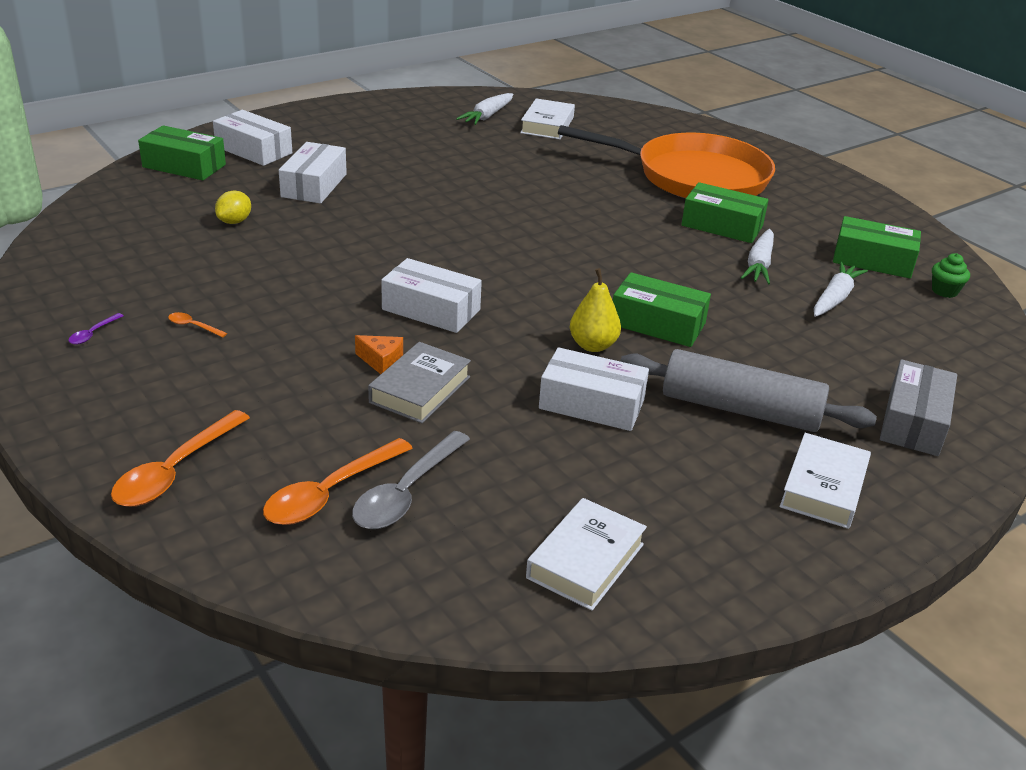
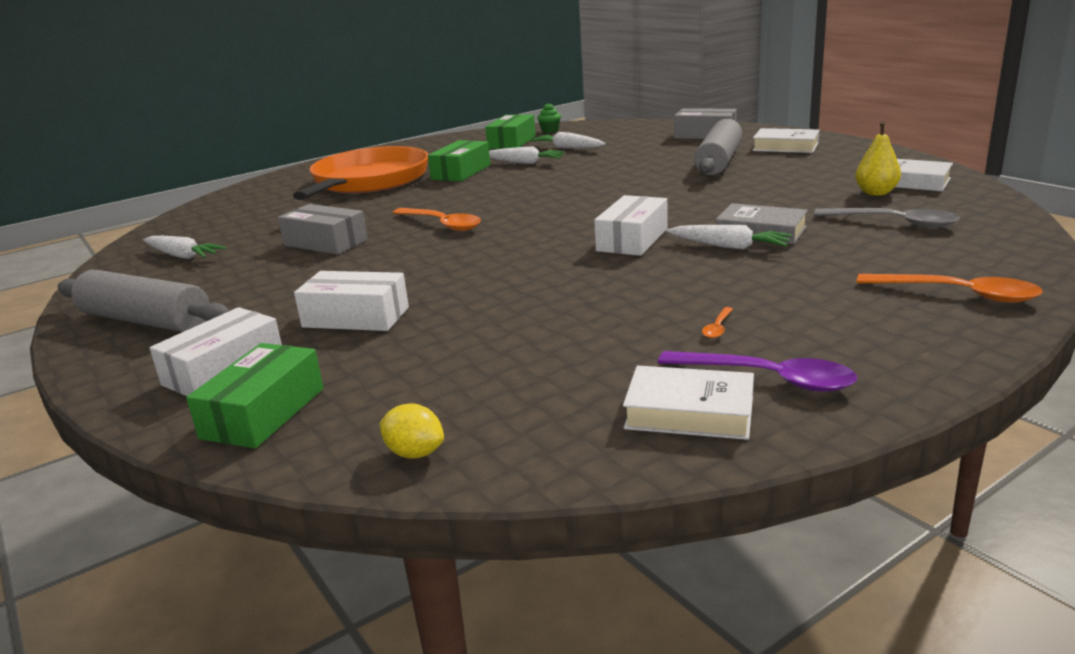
camera: 85 degrees left, 10 degrees down
(93, 334) = (768, 379): purple spoon -> purple spoon, size x2.25
(234, 221) = (458, 347): yellow lemon -> yellow lemon (415, 453)
(330, 493) = (921, 242): orange spoon -> orange spoon (442, 224)
(354, 119) = (146, 320): none -> grey rolling pin
(382, 362) = (729, 246): orange cheese -> white carrot
(494, 166) = (325, 243): none -> grey box
(547, 125) = (225, 231): white book -> white book (689, 412)
(591, 404) = (741, 189): white box -> none
(593, 345) = (662, 193): yellow pear -> yellow pear (876, 193)
(657, 324) = (621, 180): green box -> none

